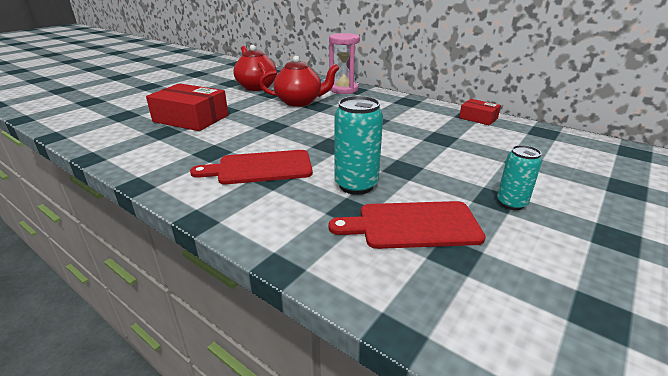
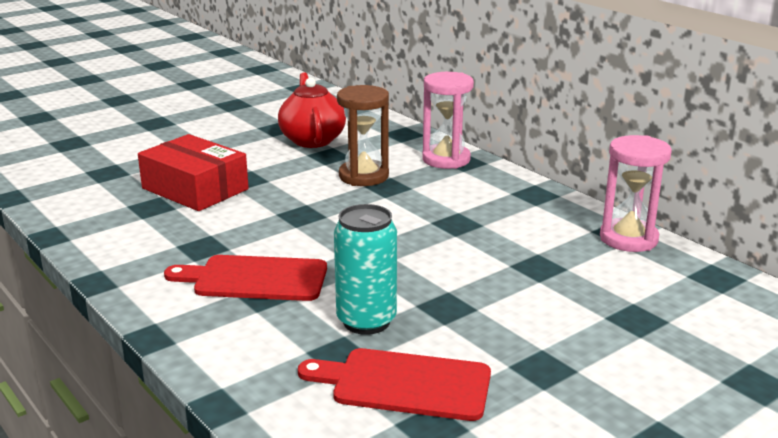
camera: 15 degrees right, 5 degrees down
(299, 102) = (363, 176): red teapot -> brown hourglass
(478, 118) = (628, 239): red box -> pink hourglass
(511, 203) = (559, 377): turquoise can -> none

